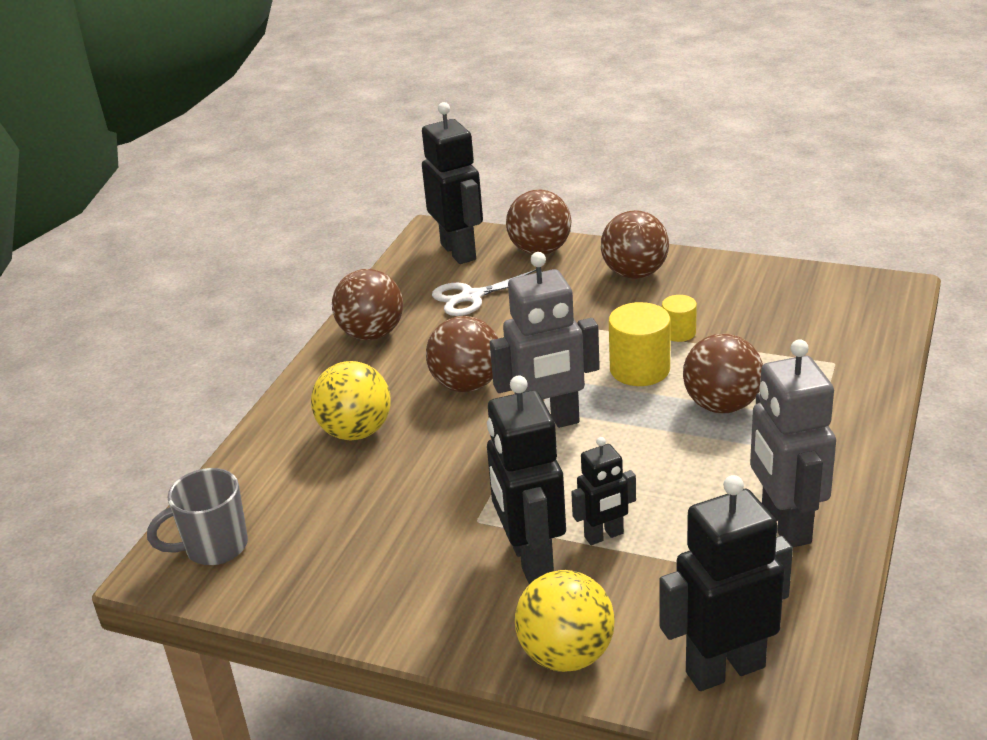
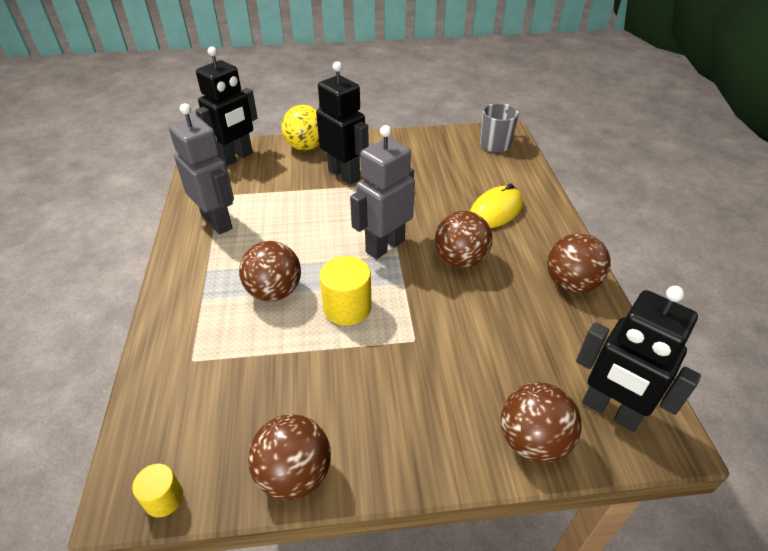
camera: 150 degrees right, 10 degrees up
(356, 432) = (495, 211): yellow ball -> yellow mouse
(471, 297) = (537, 348): white scissors -> none
(604, 536) = (314, 193): black robot -> none
(635, 274) = (411, 432): brown ball -> brown ball (294, 474)
(678, 332) = (333, 357): yellow cylinder -> yellow cylinder (164, 498)

